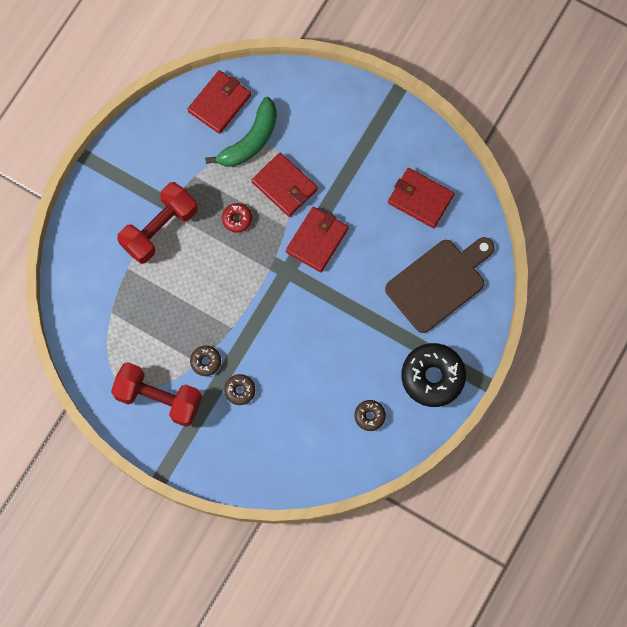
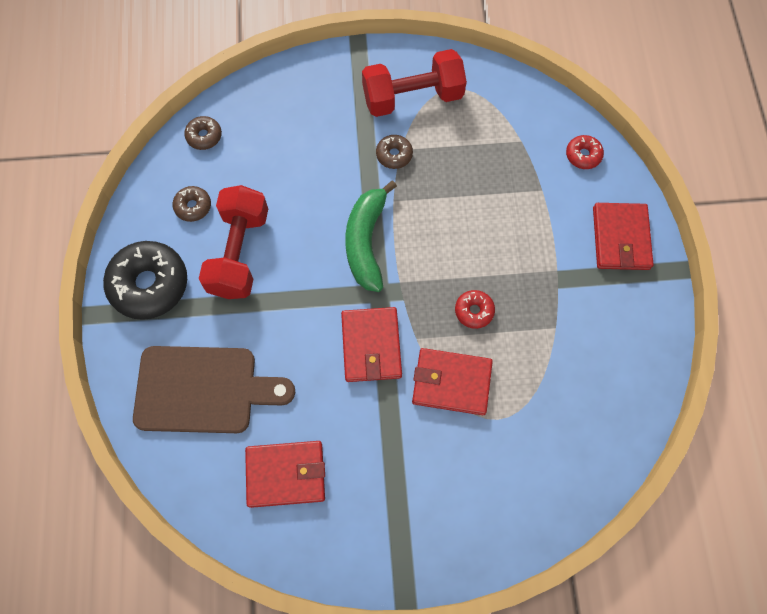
camera: 145 degrees right, 5 degrees down
(79, 273) = (583, 155): none -> red donut
(159, 229) = (544, 248): red dumbbell -> red dumbbell (239, 253)
(219, 103) = (599, 429): red wallet -> red wallet (621, 238)
(240, 390) = (341, 150): brown donut -> brown donut (204, 136)
(250, 140) = (529, 409): green banana -> green banana (366, 242)
(438, 282) = (203, 389): brown cutting board -> brown cutting board turned 105 degrees counterclockwise

